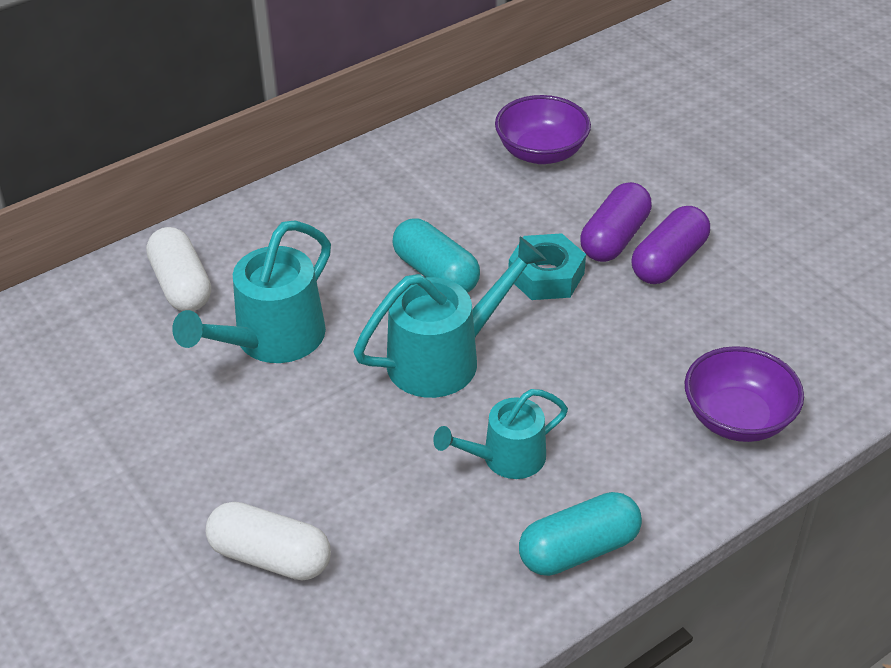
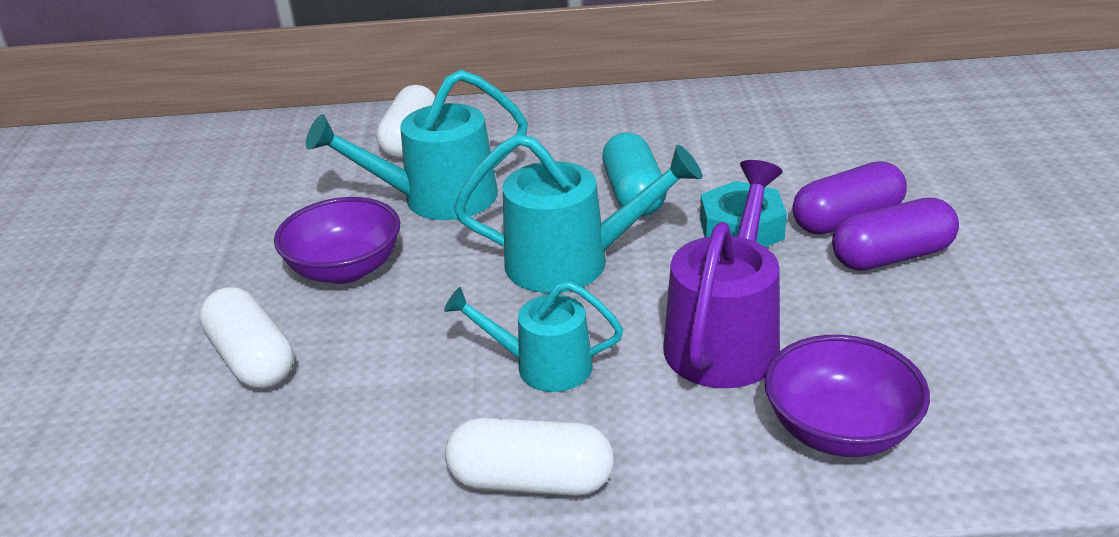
camera: 35 degrees right, 10 degrees down
(541, 152) = (834, 132): purple bowl -> purple bowl (345, 269)
(579, 549) = (531, 481): turquoise capsule -> white capsule
(611, 377) = (726, 337): none -> purple watering can

